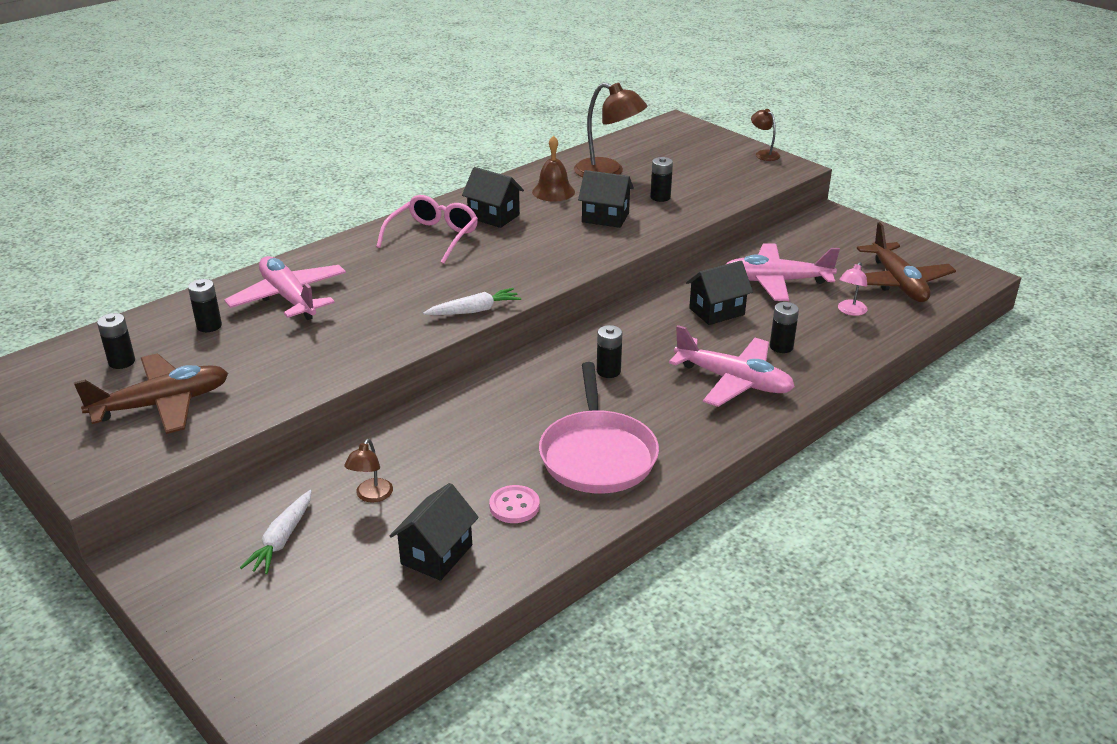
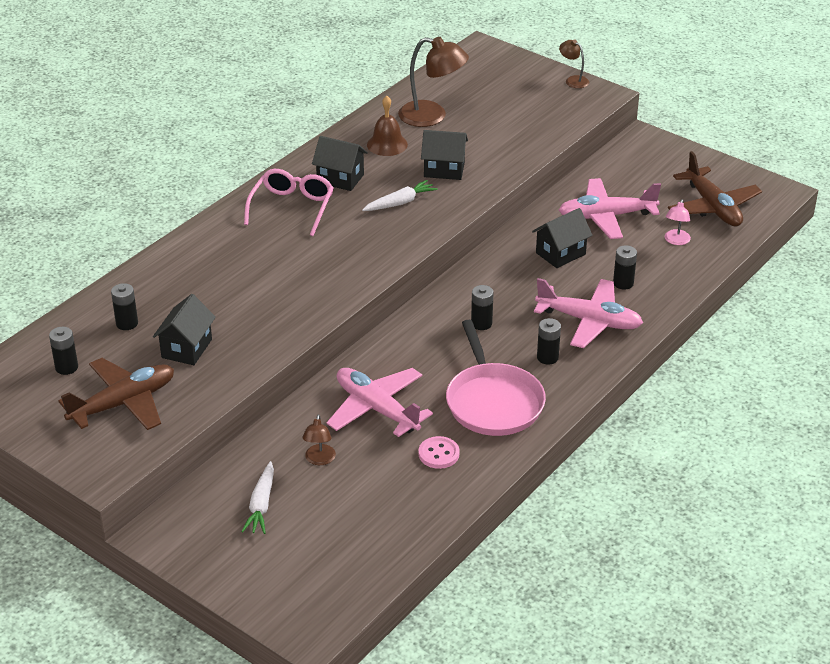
camera: 10 degrees left, 5 degrees up
(289, 298) = (186, 287): pink plane -> pink plane (376, 409)
(436, 554) = (390, 501): black house -> black house (186, 348)
(474, 310) = (357, 282): white carrot -> white carrot (400, 203)
(660, 197) = (488, 141): black battery -> black battery (547, 357)

